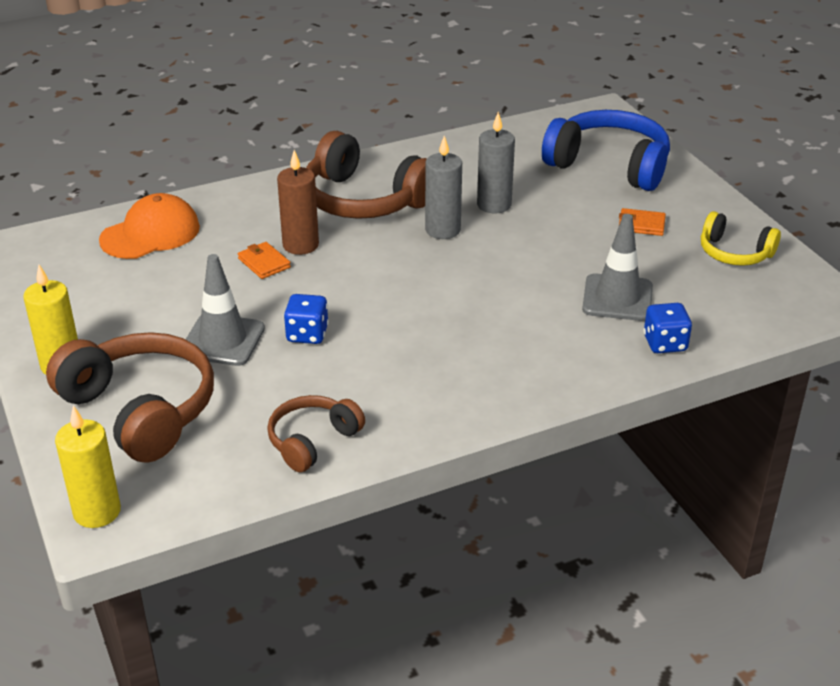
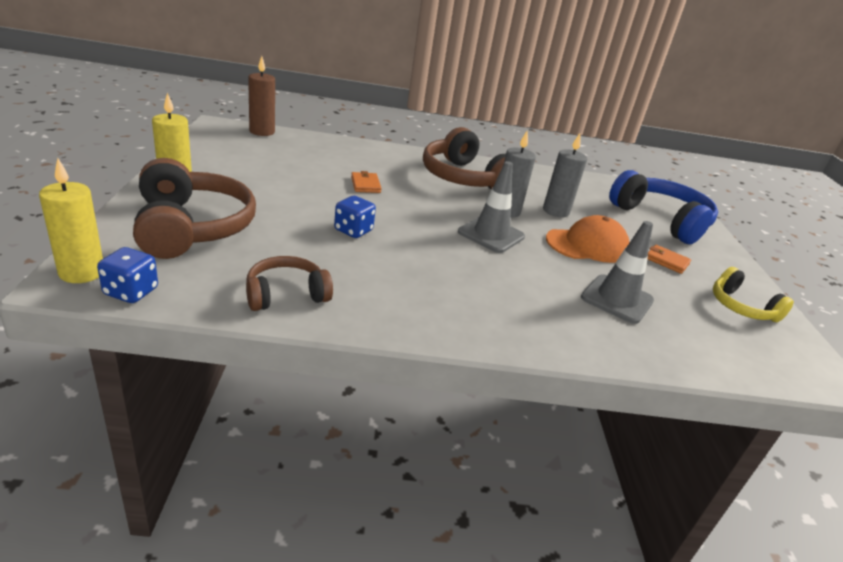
camera: 20 degrees right, 5 degrees down
(150, 233) = (311, 148): orange cap -> orange cap (587, 245)
(223, 340) = (292, 212): grey traffic cone -> grey traffic cone (491, 234)
(300, 245) = (399, 185): brown candle -> brown candle (262, 132)
(665, 343) = (641, 347): blue dice -> blue dice (131, 292)

